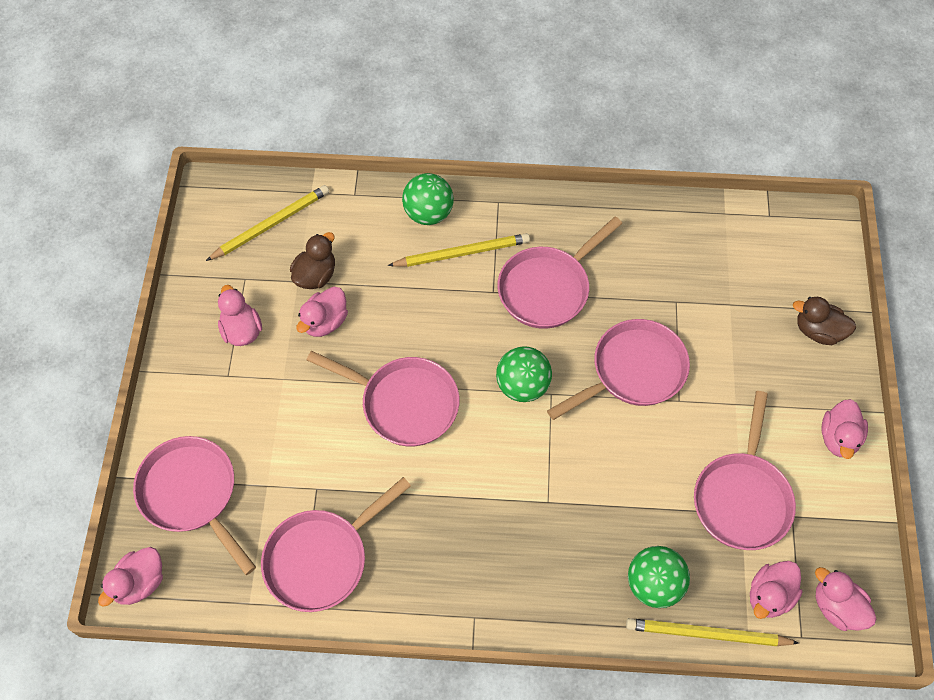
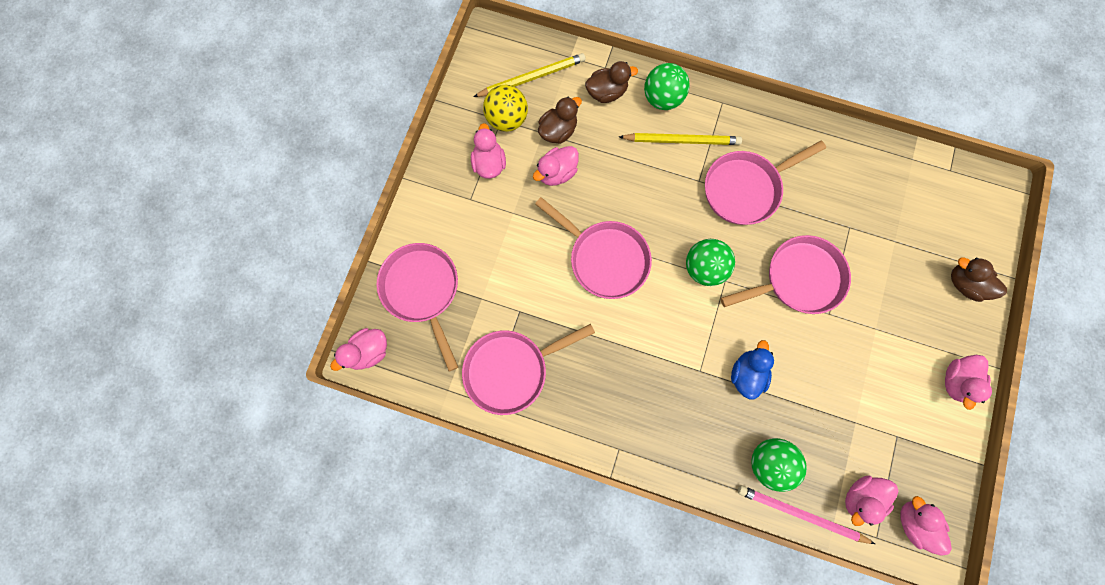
camera: 15 degrees right, 15 degrees up
(252, 277) = (507, 119): none -> yellow ball
(362, 221) = (606, 92): none -> brown duck
(602, 491) = (746, 373): none -> blue duck
(707, 634) = (800, 514): yellow pencil -> pink pencil
(742, 498) = (859, 410): pink pan -> none

